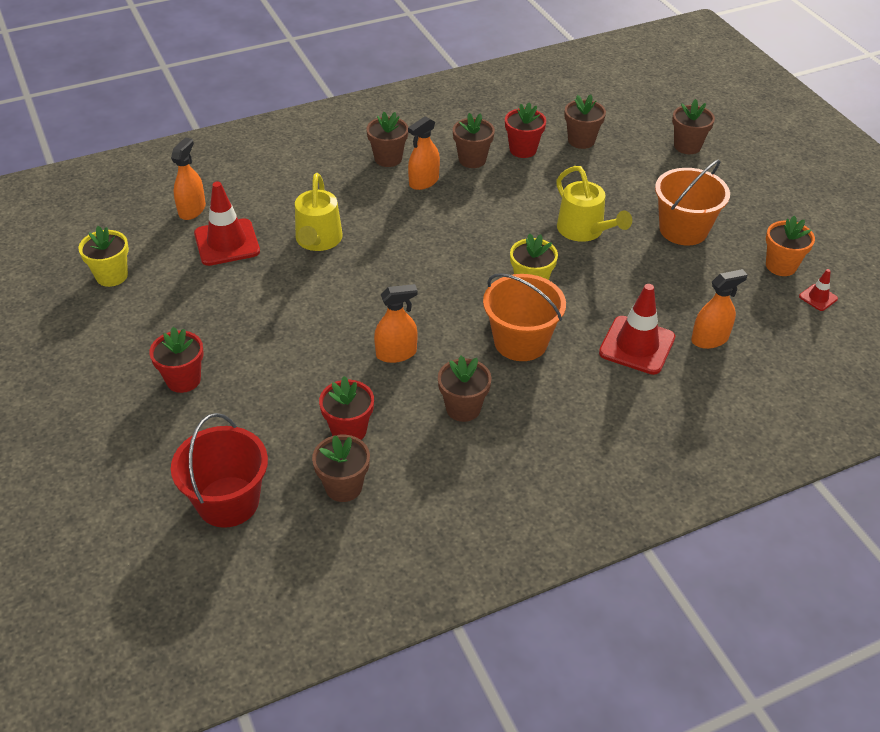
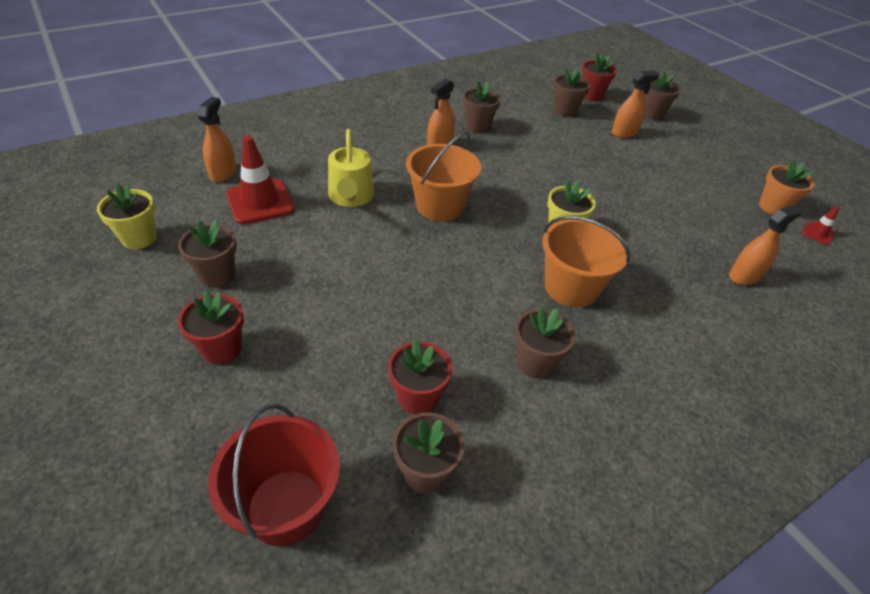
camera: 10 degrees left, 0 degrees up
(388, 158) = (403, 126): brown flower pot -> brown flower pot (217, 275)
(396, 353) = (450, 305): orange spray bottle -> orange spray bottle (624, 133)
(523, 150) = (518, 118): red flower pot -> red flower pot (591, 95)
(584, 231) = (594, 182): yellow watering can -> none
(637, 345) = (681, 285): red traffic cone -> none
(683, 229) = (677, 179): orange bucket -> orange bucket (439, 206)

